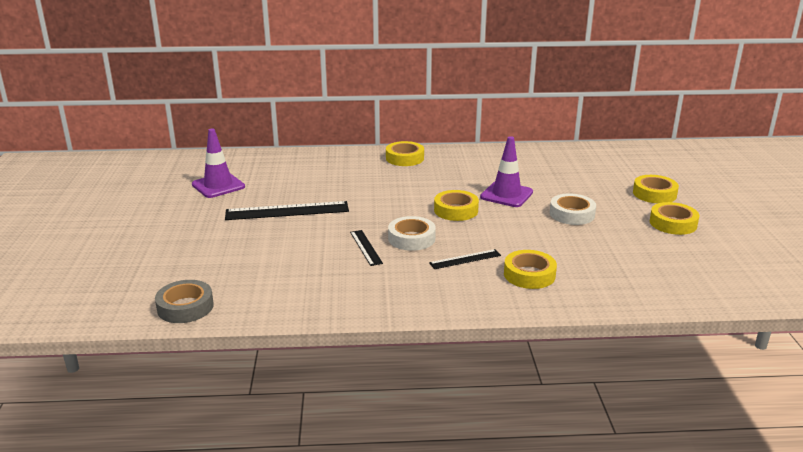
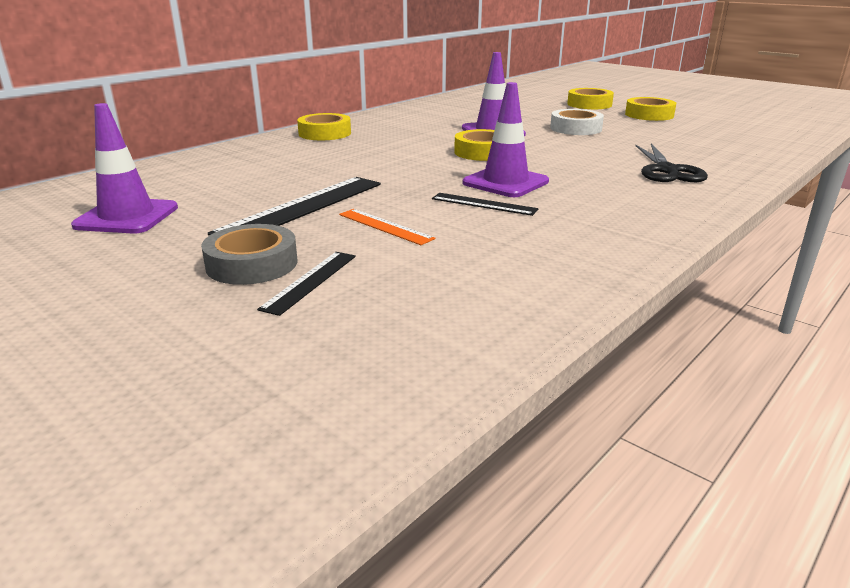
camera: 45 degrees left, 0 degrees up
(185, 307) = (436, 359): grey tape -> grey tape (252, 264)
(295, 239) = (385, 226): none -> orange ruler
(411, 238) = (505, 182): white tape -> purple traffic cone
(465, 259) = (593, 179): black ruler -> black ruler (310, 281)
(529, 274) = (667, 171): yellow tape -> black scissors

